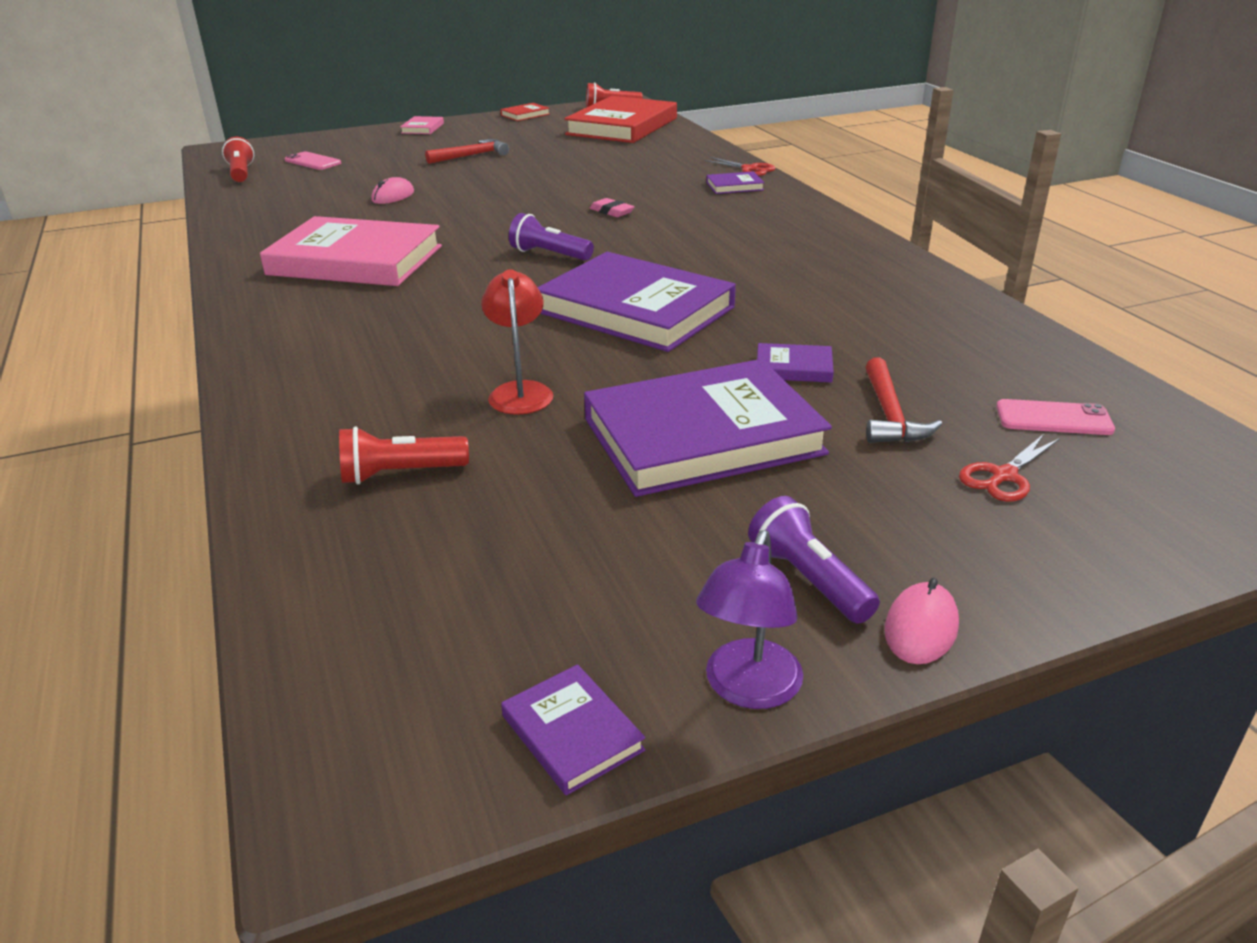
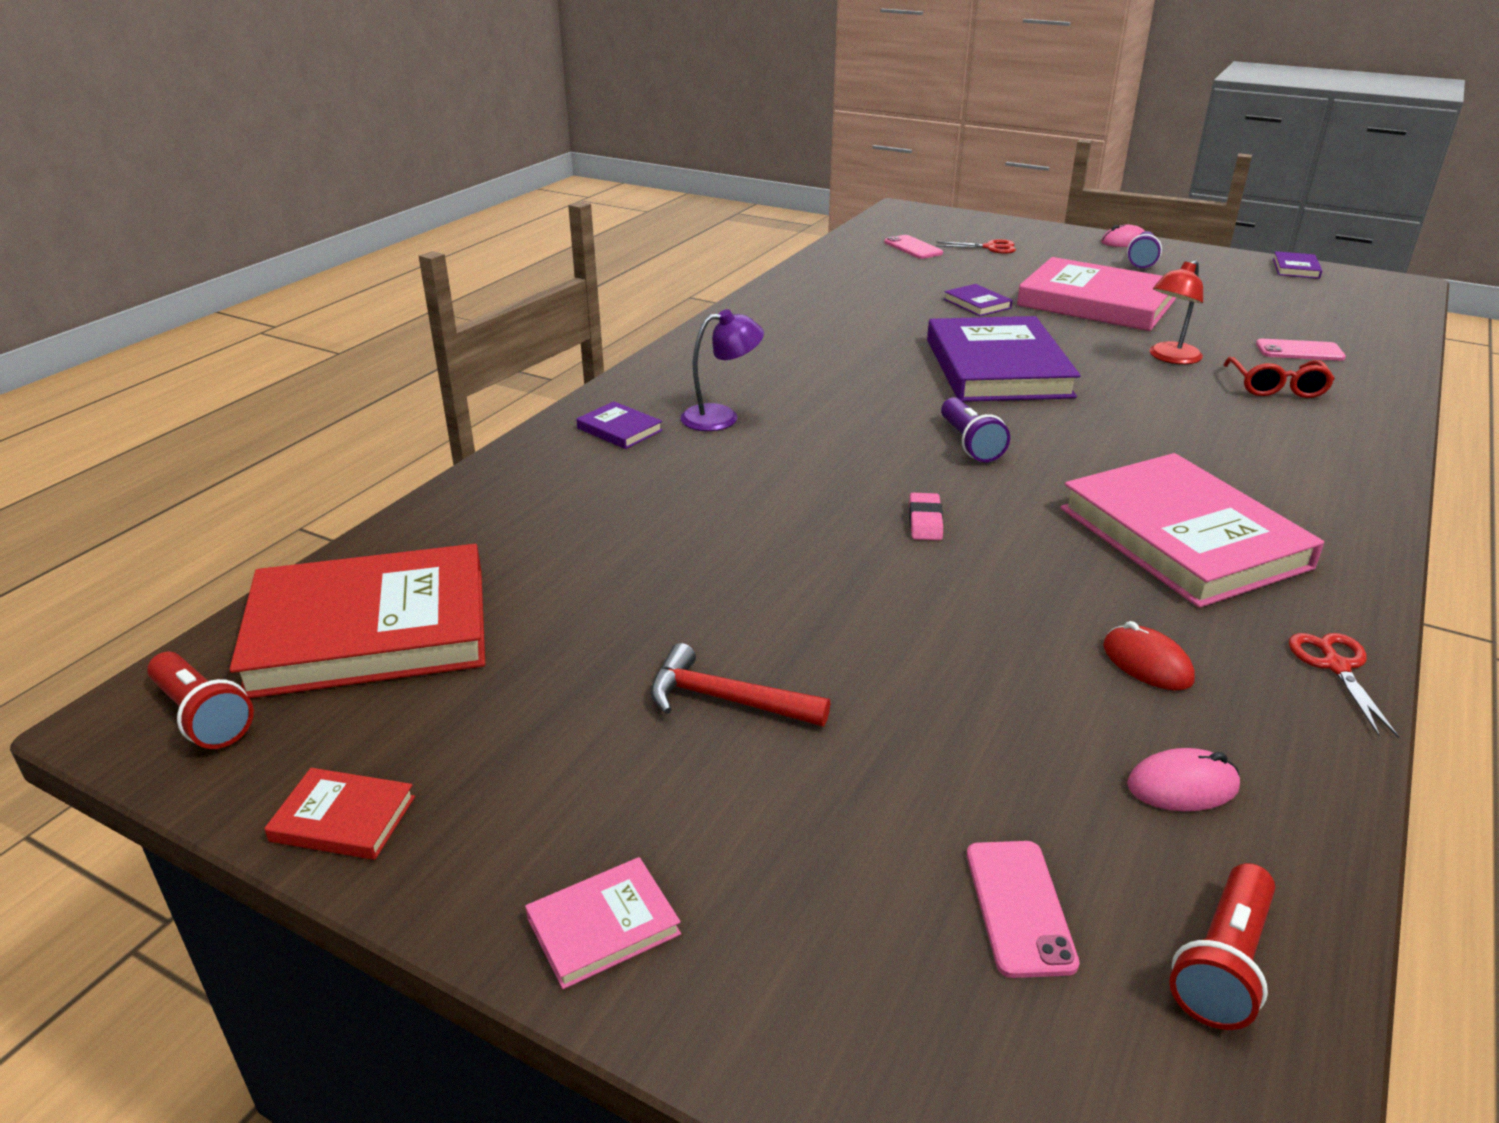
camera: 130 degrees left, 0 degrees up
(325, 213) = (1147, 663): none -> red mouse
(386, 404) = (1276, 387): none -> red glasses
(393, 196) = (1001, 649): pink mouse -> pink mouse (1182, 786)
(400, 474) = (1299, 351): red flashlight -> pink phone
(611, 211) = (806, 463): pink eraser -> pink eraser (925, 521)
(702, 436) = (1096, 302): purple book -> pink book
(748, 689) = (1215, 254): purple lamp -> purple lamp (721, 417)
(749, 169) = (536, 442): red scissors -> red scissors (1336, 666)
(889, 415) = (982, 274): red hammer -> none

